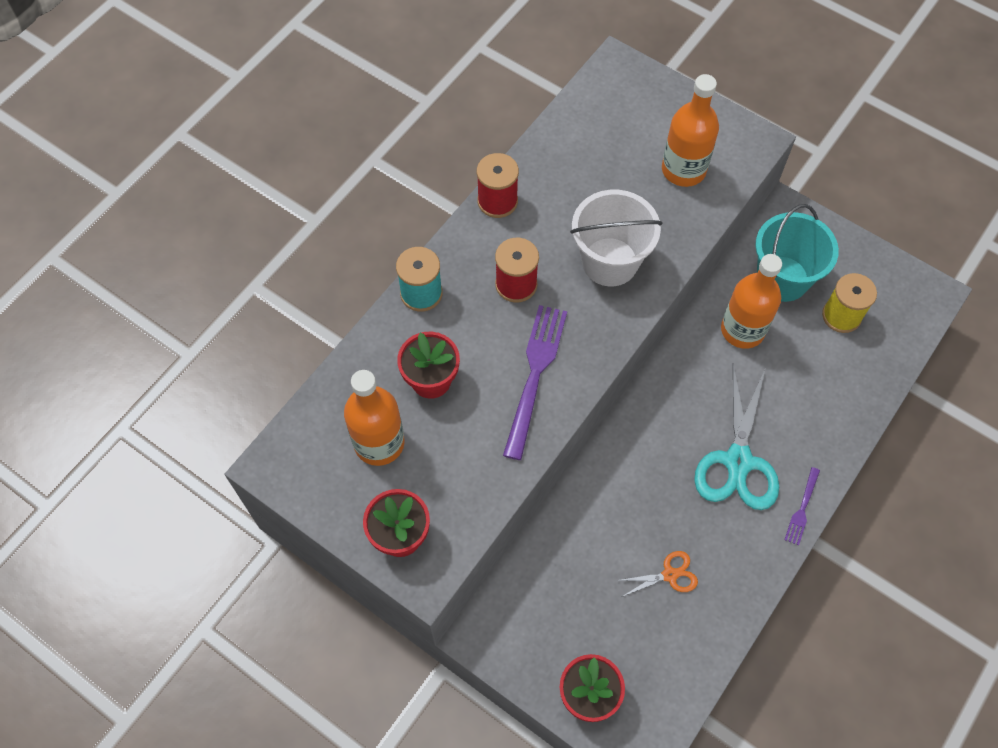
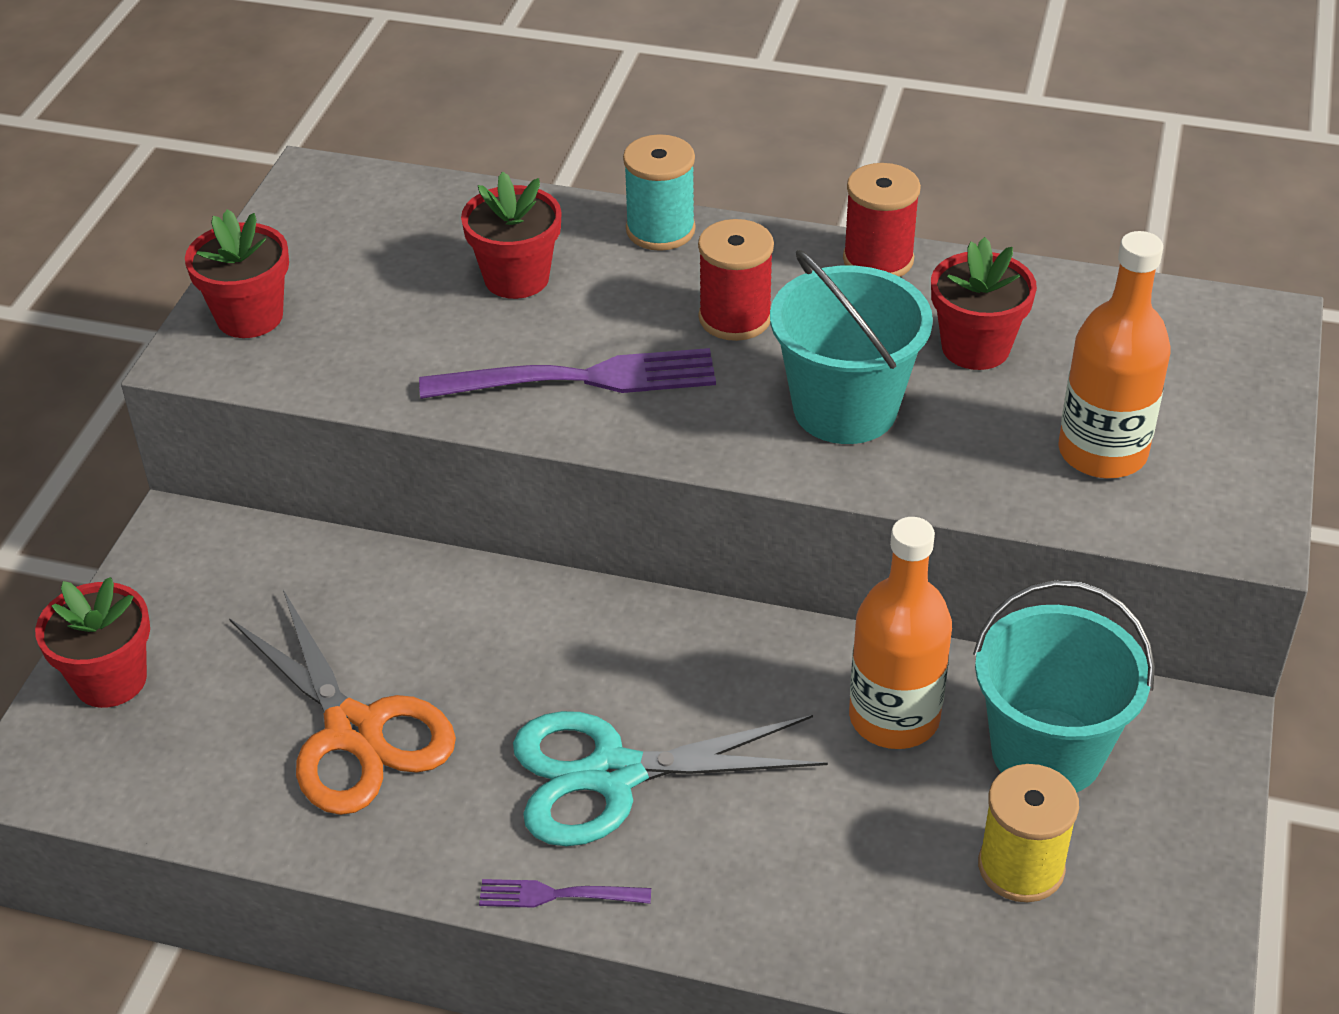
camera: 70 degrees right, 20 degrees down
(379, 443) = (389, 258): orange bottle -> none
(587, 188) = (975, 347): none -> red flower pot
(610, 262) = (845, 409): white bucket -> turquoise bucket
(670, 575) = (354, 731): orange scissors -> orange scissors, size x2.05

